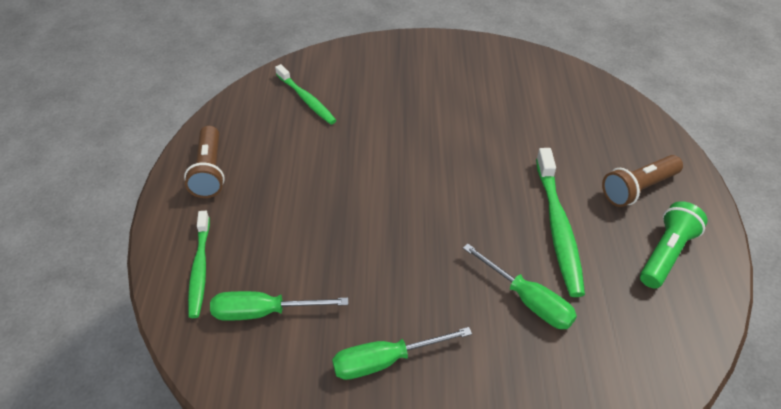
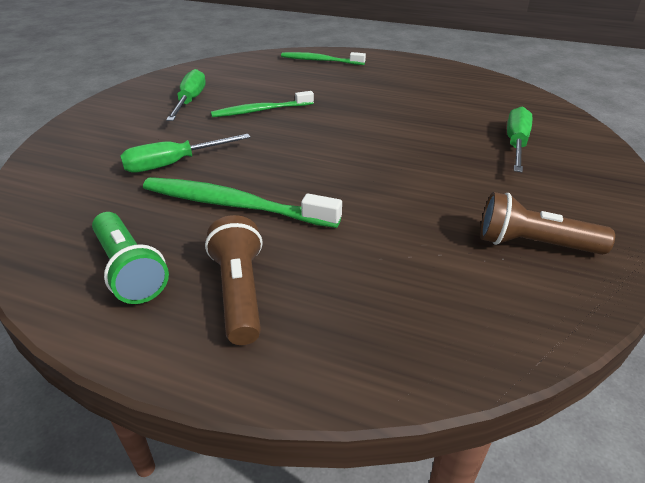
camera: 110 degrees right, 10 degrees down
(209, 171) = (415, 69): brown flashlight -> brown flashlight (533, 244)
(264, 312) = (268, 73): green screwdriver -> green screwdriver (516, 144)
(306, 100) = (501, 111): green toothbrush -> green toothbrush (260, 110)

